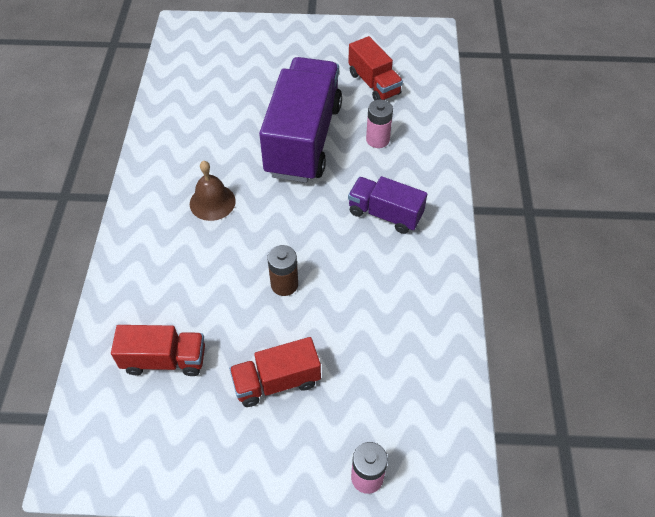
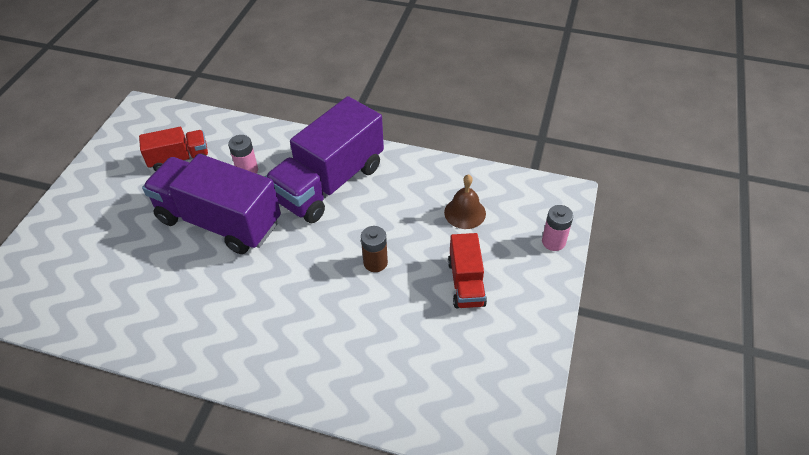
camera: 75 degrees left, 5 degrees down
(164, 359) = (425, 362): red truck -> none
(212, 202) = (262, 303): brown bell -> brown bell (465, 213)
(385, 214) = (329, 183): purple truck -> purple truck, size x1.93

